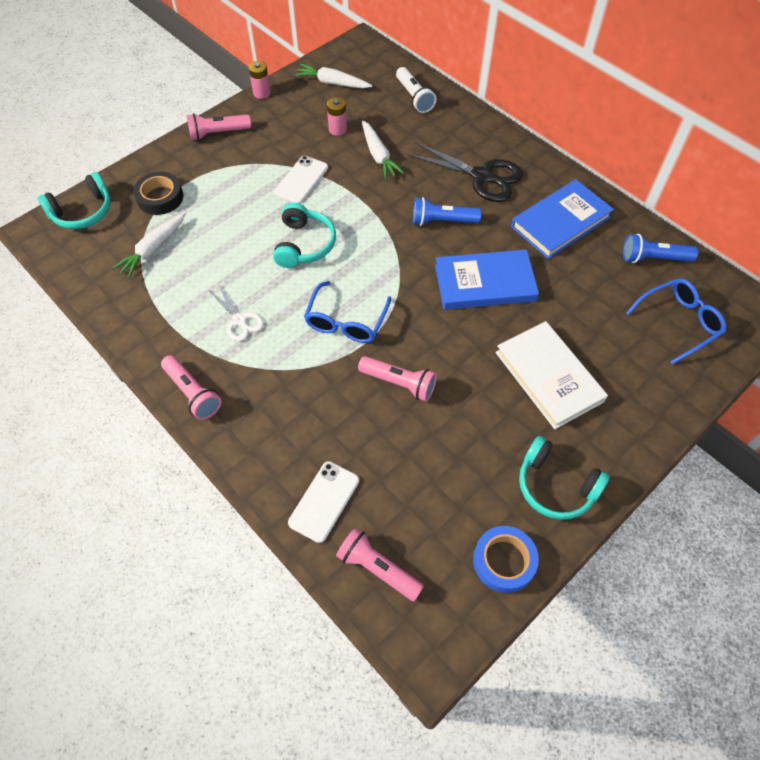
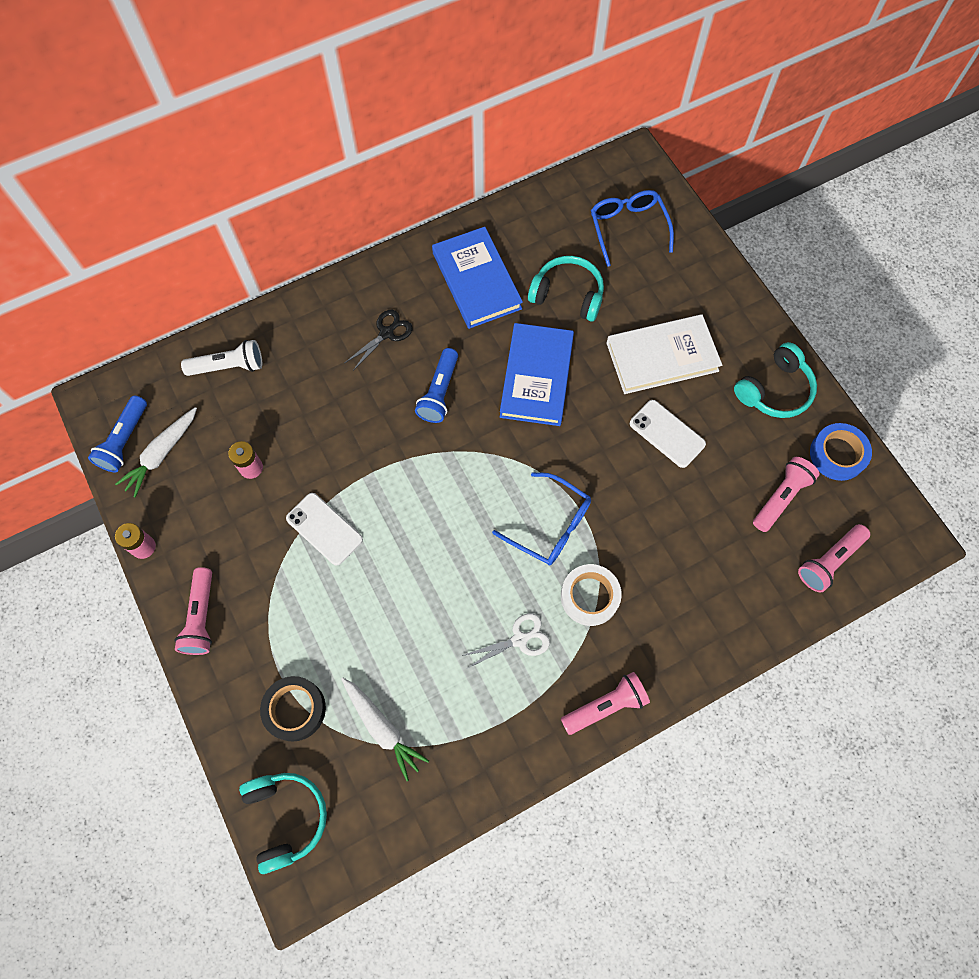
camera: 75 degrees left, 10 degrees up
(288, 363) = (589, 596): none -> white tape
(304, 244) = (429, 547): turquoise headphones -> turquoise headphones (567, 295)
(324, 501) = (756, 594): white phone -> white phone (667, 434)
(378, 155) = (314, 432): white carrot -> none
(399, 383) = (639, 492): pink flashlight -> pink flashlight (781, 497)
(482, 176) = (386, 333): black scissors -> black scissors, size x0.57
(653, 258) = (547, 218): blue flashlight -> blue flashlight (125, 440)

